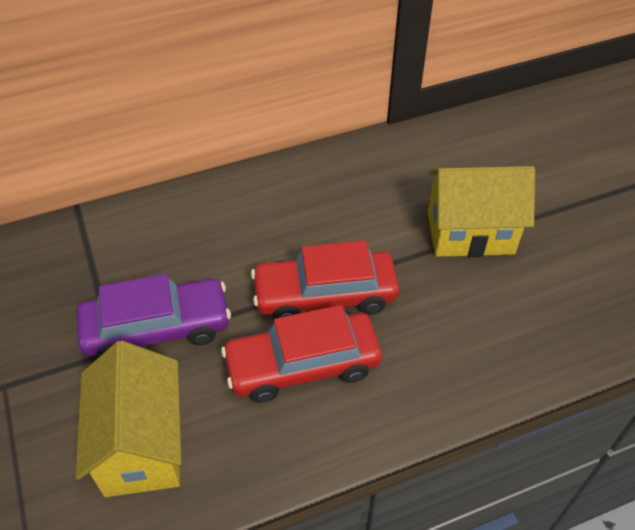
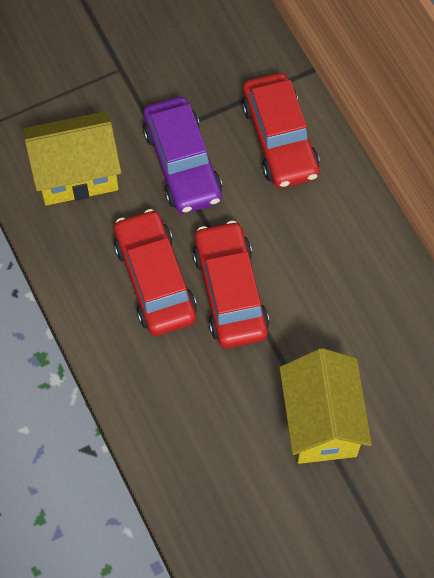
camera: 85 degrees right, 15 degrees up
(151, 239) = (279, 139): none -> red car

